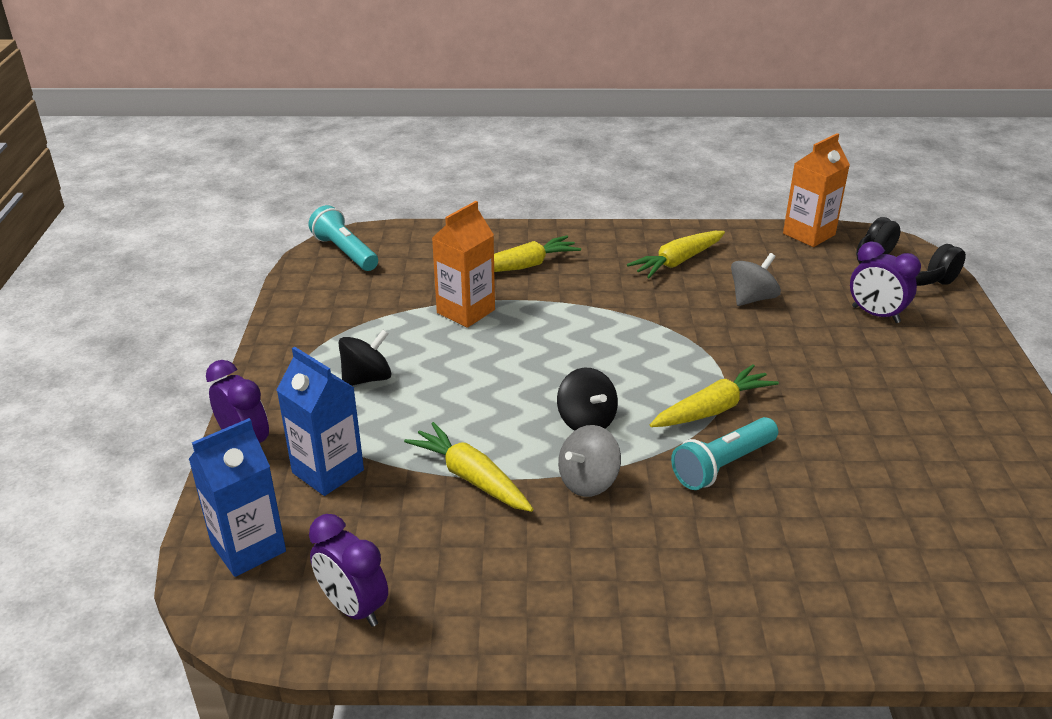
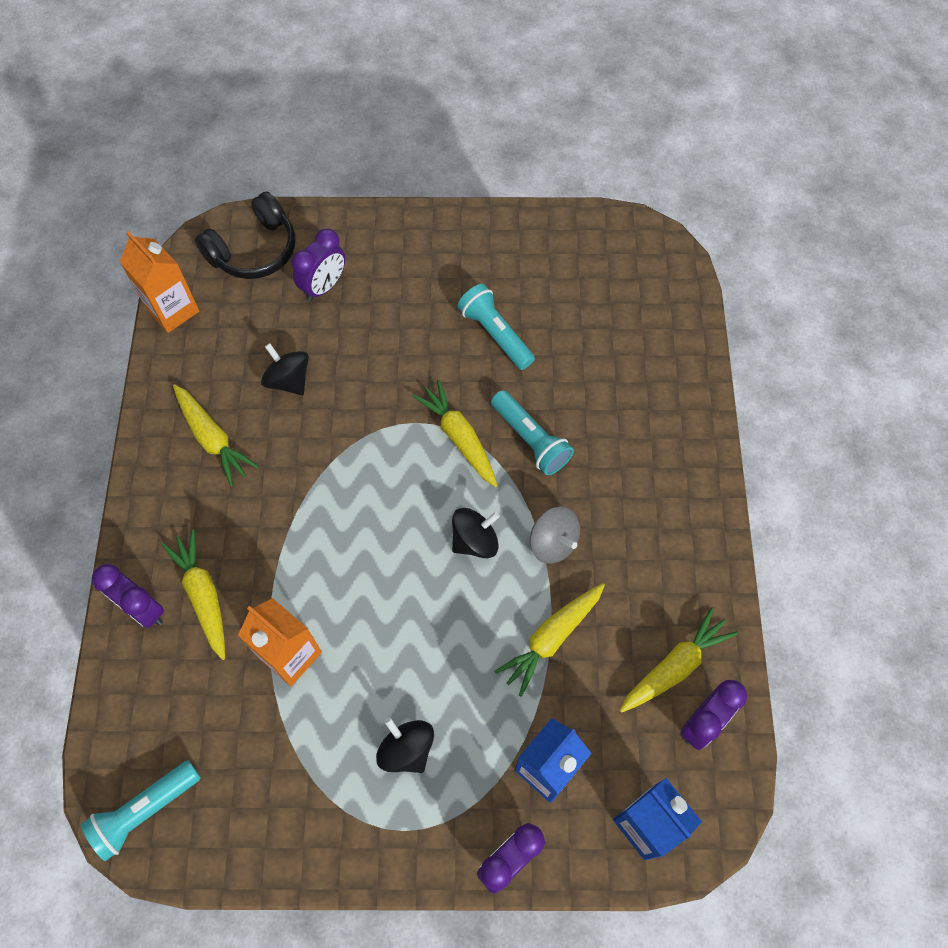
camera: 90 degrees left, 30 degrees up
(428, 585) = (674, 666): none -> yellow carrot
(511, 240) = (143, 609): none -> purple clock
(752, 298) = (289, 380): grey spinning top -> black spinning top
(864, 438) = (495, 334): none -> turquoise flashlight

